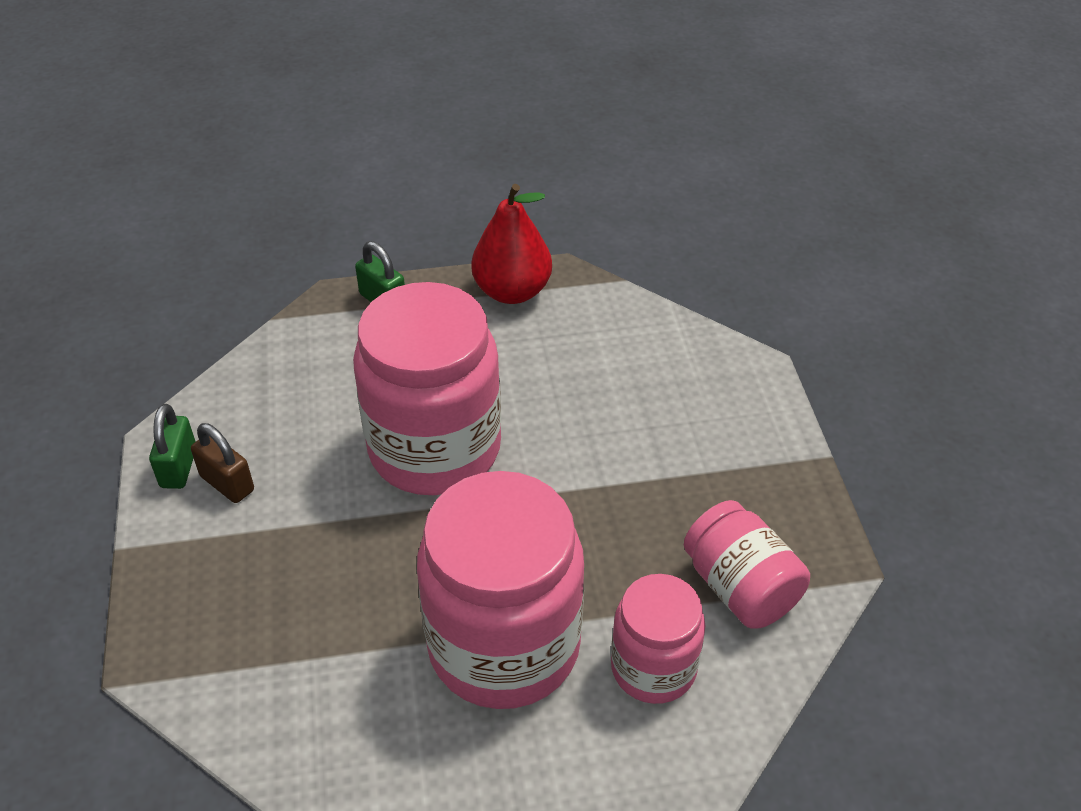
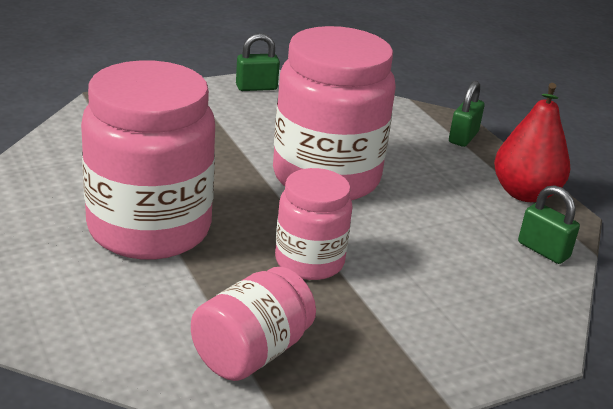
camera: 70 degrees right, 15 degrees down
(227, 483) = (251, 104): brown padlock -> none
(614, 314) = (543, 250): none -> green padlock
(653, 668) = (147, 305): pink jar -> pink jar (309, 261)

